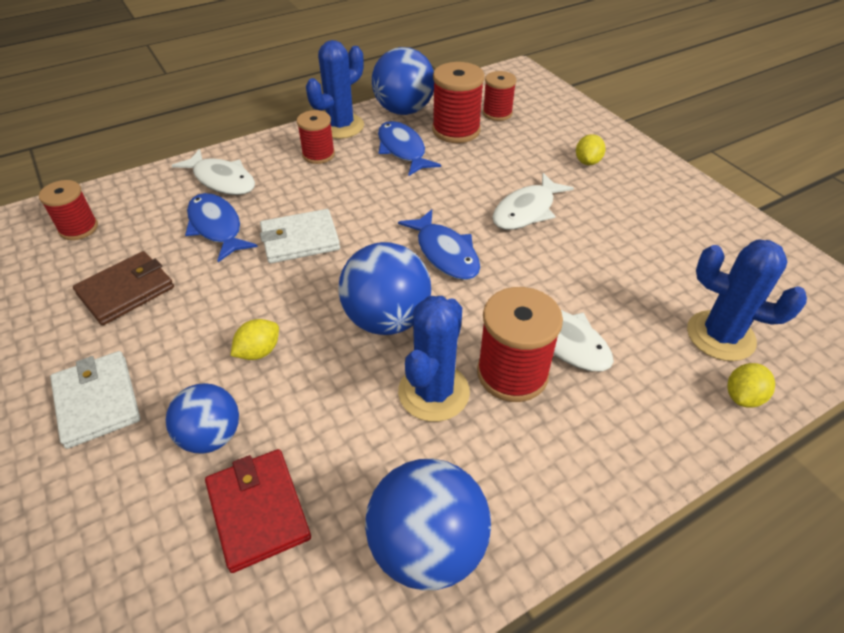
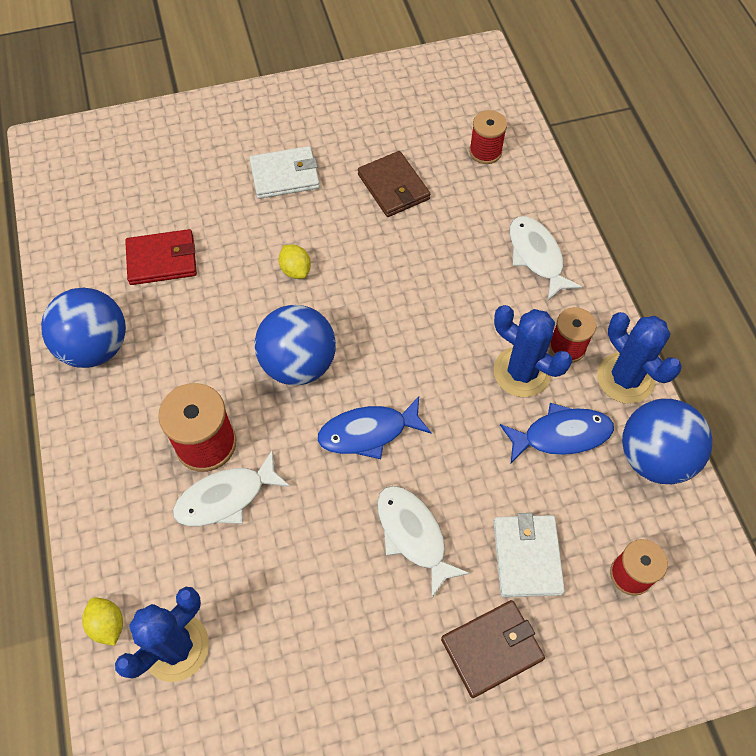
camera: 105 degrees right, 15 degrees up
(211, 436) = (229, 237): blue ball -> none
(216, 227) = (460, 249): blue fish -> none
(222, 180) = (537, 256): white fish -> white fish turned 105 degrees clockwise
(300, 239) = (424, 312): white wallet -> white wallet (527, 556)
(433, 392) = (210, 381): blue cactus -> blue cactus (522, 372)
(456, 130) = (595, 507): red spool -> none
(587, 162) = (492, 649): yellow lemon -> brown wallet

